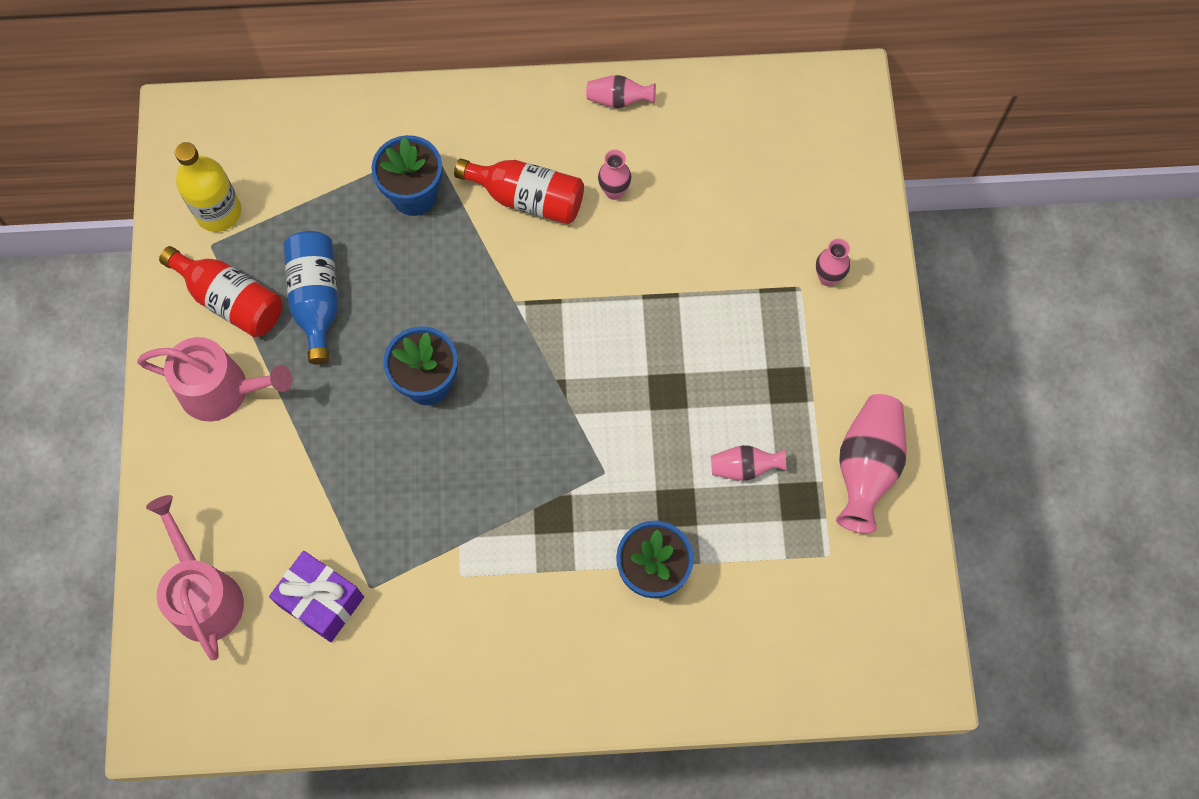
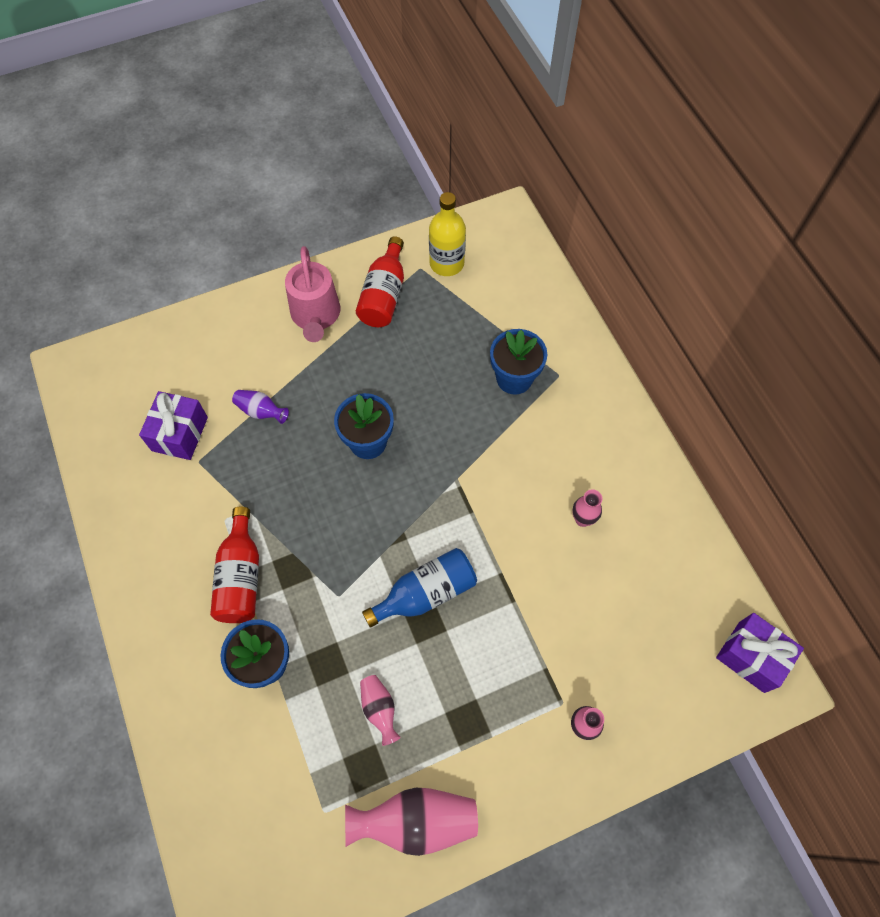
camera: 70 degrees right, 5 degrees down
(204, 596) = (165, 361): pink watering can -> none
(316, 299) = (405, 346): blue bottle -> blue bottle (426, 593)
(332, 495) = (261, 411): none -> purple vase
(527, 198) = (547, 457): red bottle -> red bottle (241, 576)
(618, 100) = (665, 494): pink vase -> none
(815, 97) = (751, 656): none -> purple gift

